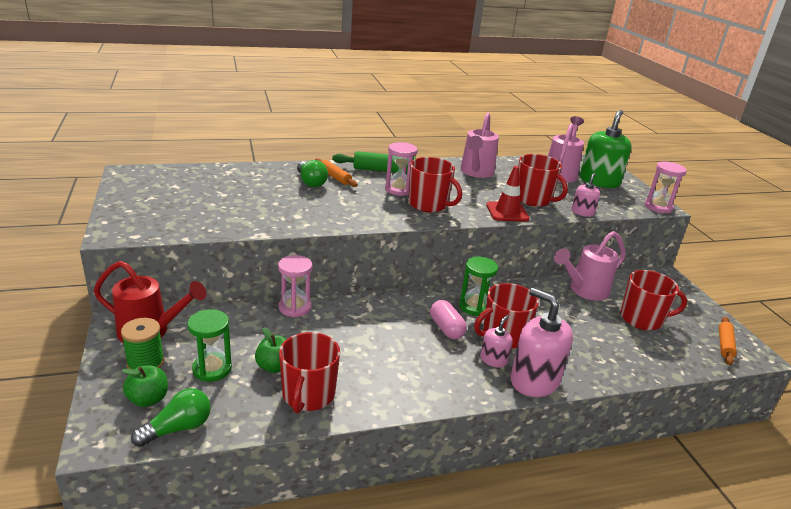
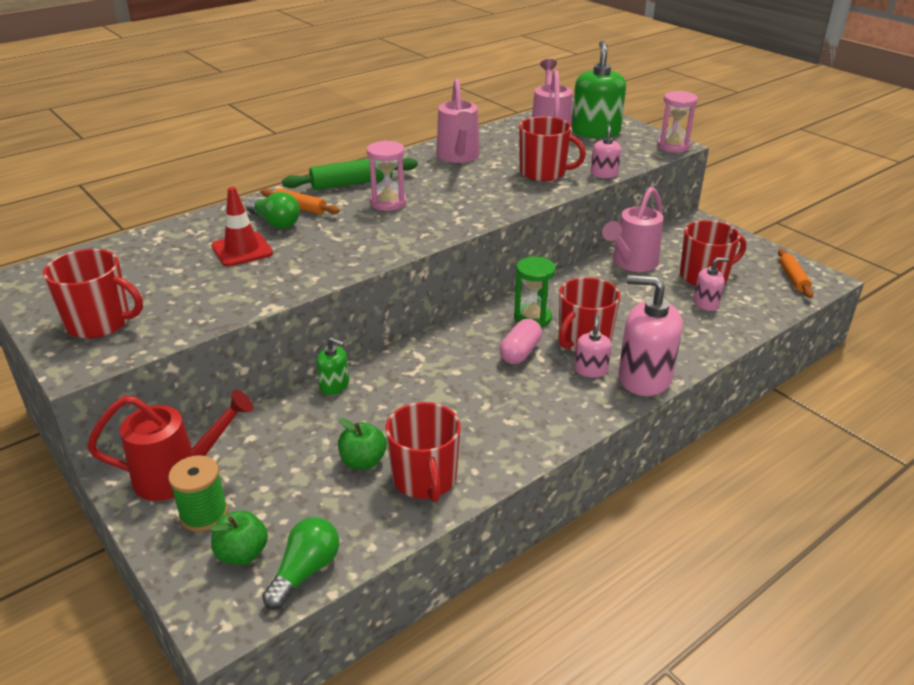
camera: 20 degrees left, 5 degrees up
(212, 369) = (292, 491): green hourglass -> none
(295, 307) = (334, 385): pink hourglass -> green soap dispenser
(429, 204) = (436, 211): red mug -> red mug (100, 322)
(446, 328) = (520, 352): pink capsule -> pink capsule turned 75 degrees clockwise
(507, 212) = (527, 196): red traffic cone -> red traffic cone (242, 250)
(629, 340) = (706, 303): none -> pink soap dispenser

